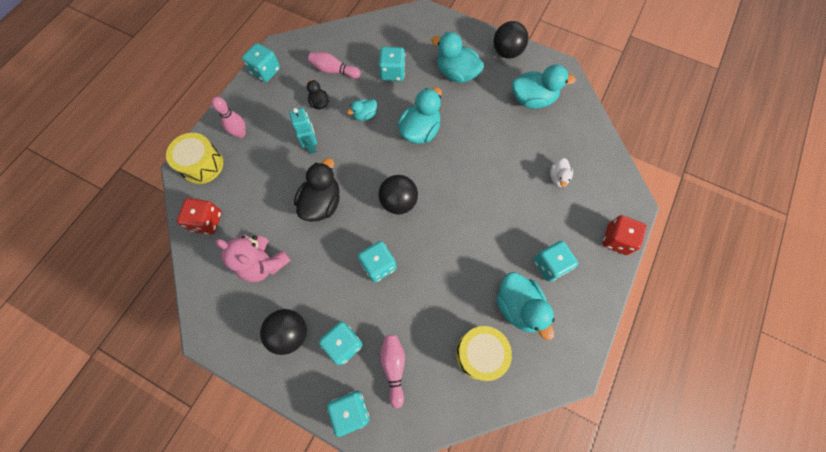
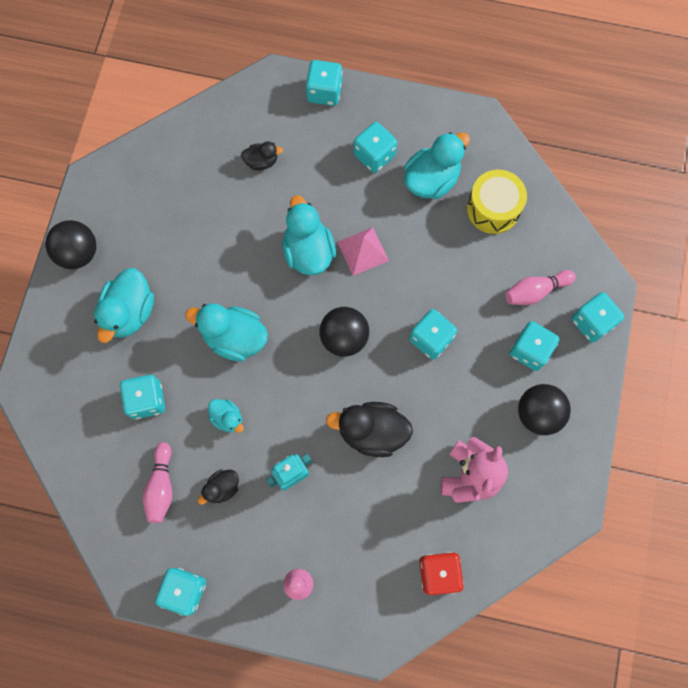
camera: 105 degrees left, 5 degrees up
(202, 165) = (362, 618): yellow drum -> none
(465, 233) = (363, 251): none -> pink pyramid
(532, 99) = (152, 207): turquoise duck -> turquoise duck (308, 251)
(558, 178) = (261, 161): white duck -> black duck
(616, 240) = (324, 92): red dice -> turquoise dice

